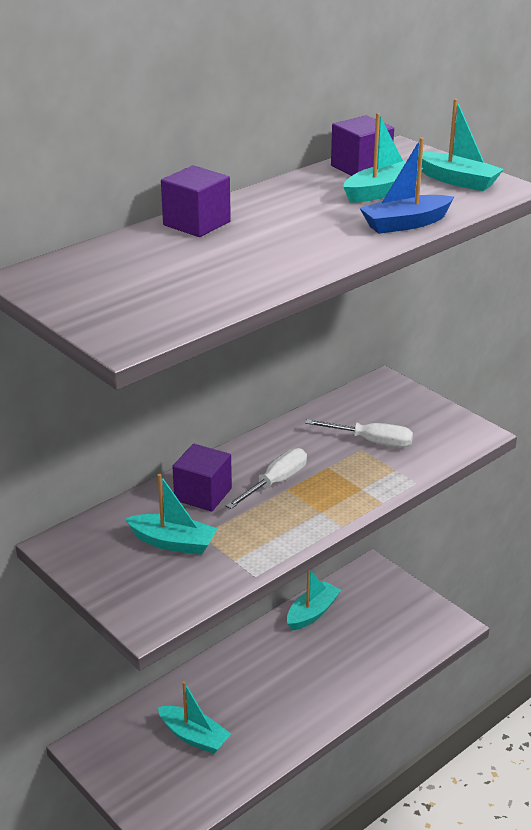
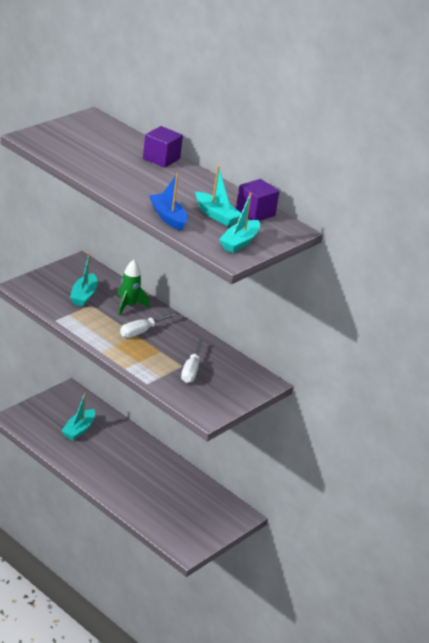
camera: 80 degrees right, 0 degrees up
(203, 494) = (128, 306): purple cube -> green rocket
(275, 483) = (142, 331): white screwdriver -> white screwdriver turned 105 degrees clockwise
(312, 613) = (191, 483): turquoise boat -> none

